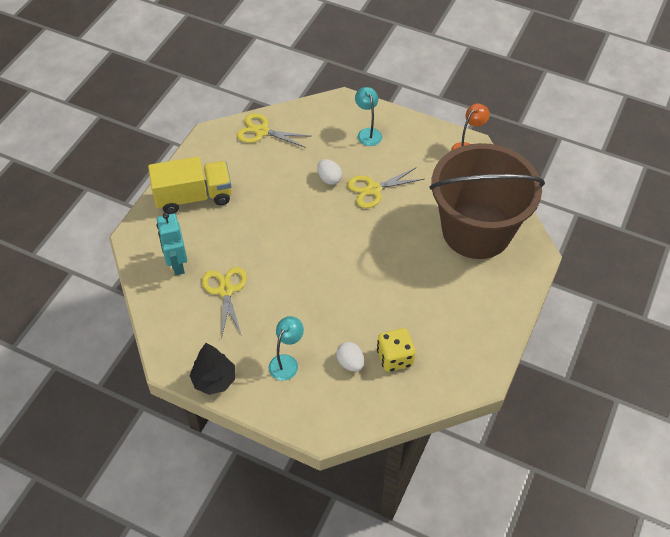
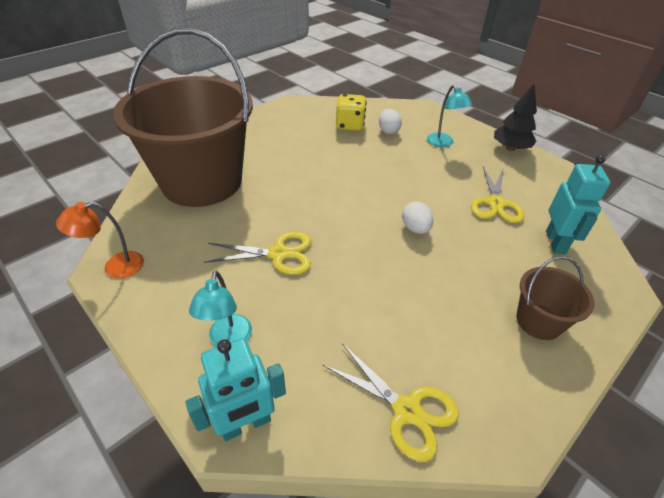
camera: 160 degrees left, 10 degrees down
(194, 197) = (538, 321): yellow truck -> brown bucket
(286, 362) = (443, 143): turquoise lamp -> turquoise lamp turned 75 degrees counterclockwise
(329, 179) = (329, 285): white egg -> white egg (415, 228)
(334, 105) = (246, 424): none -> turquoise robot

